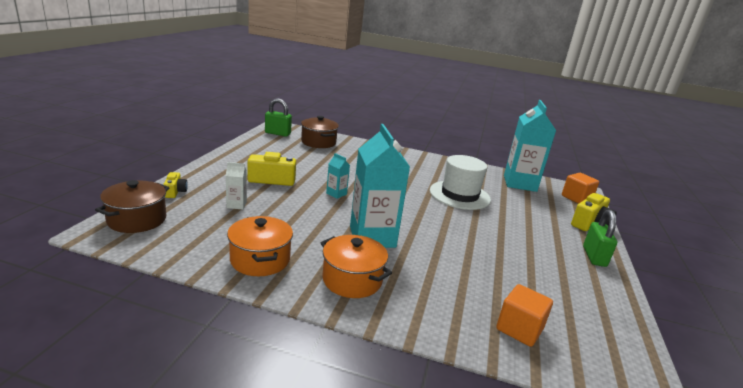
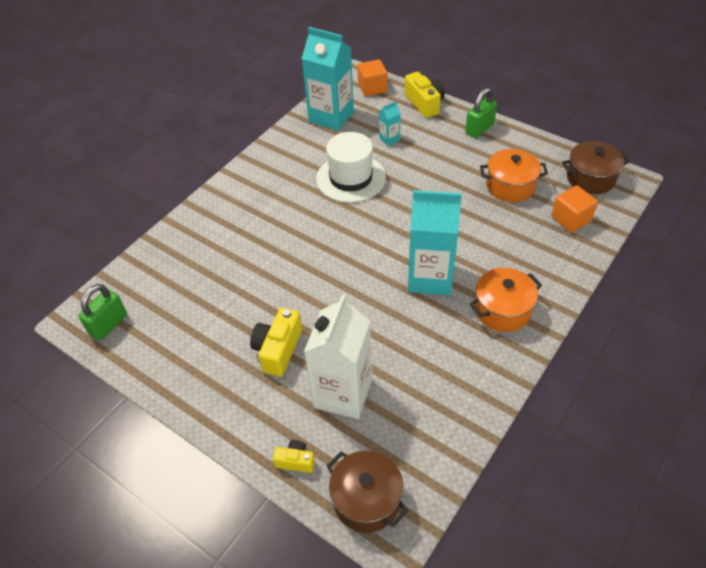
camera: 65 degrees left, 25 degrees up
(236, 205) = (343, 393): white carton -> white carton, size x2.31
(260, 260) = (464, 379): orange pot -> orange pot (510, 186)
(318, 142) = (160, 279): brown pot -> brown pot (590, 178)
(336, 194) = (329, 289): turquoise carton -> turquoise carton (389, 139)
(594, 257) = (479, 129): green padlock -> green padlock turned 75 degrees counterclockwise

